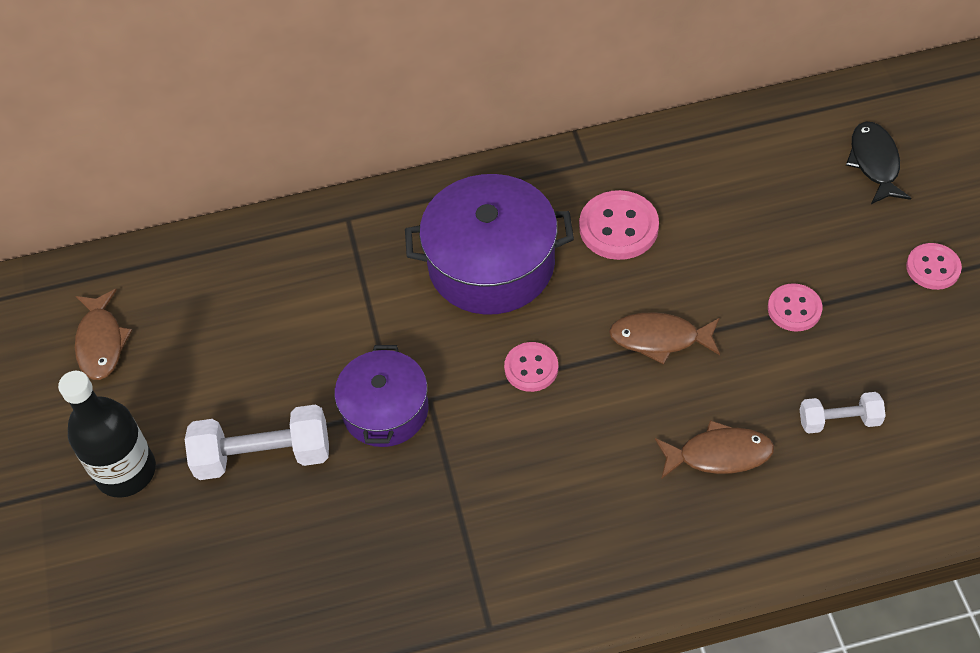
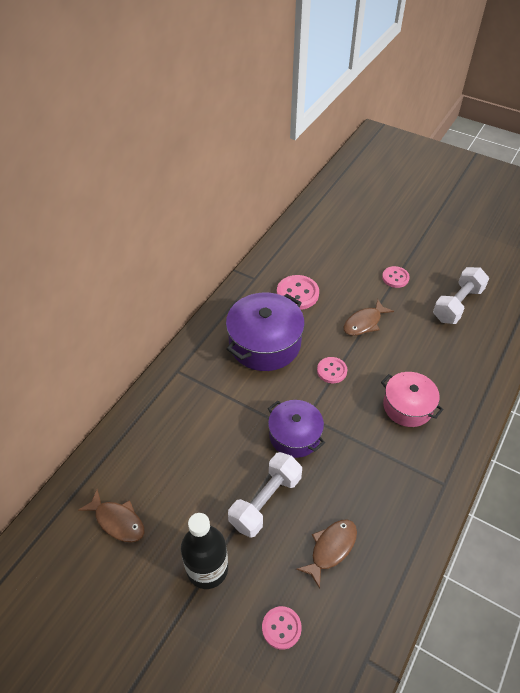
camera: 50 degrees left, 5 degrees down
(571, 496) = (407, 406): none -> pink pot
(719, 454) = (436, 347): brown fish -> brown fish (331, 548)
(839, 421) = (457, 304): white dumbbell -> white dumbbell, size x1.73
(874, 163) = (357, 211): black fish -> none
(933, 268) = (420, 233): pink button -> pink button (281, 628)

